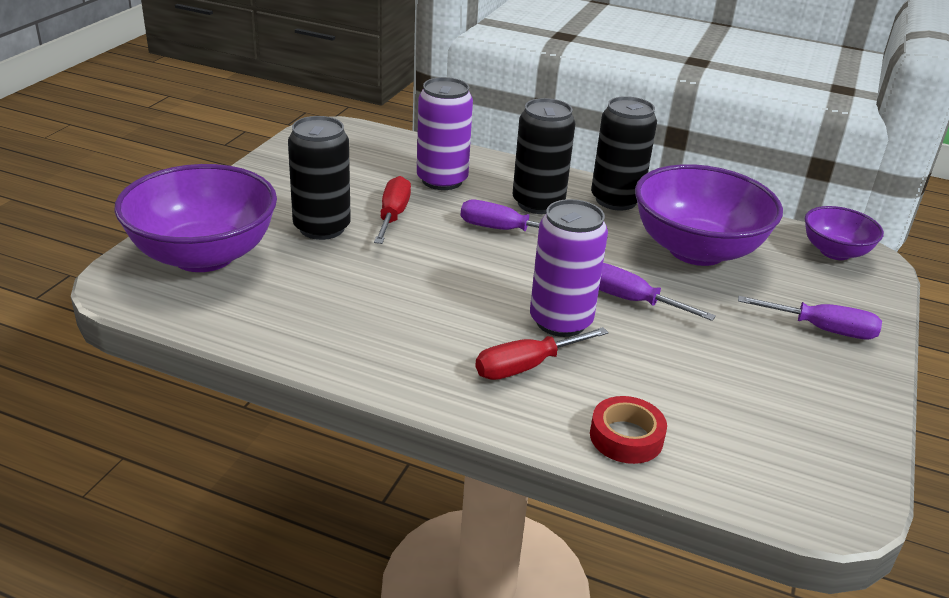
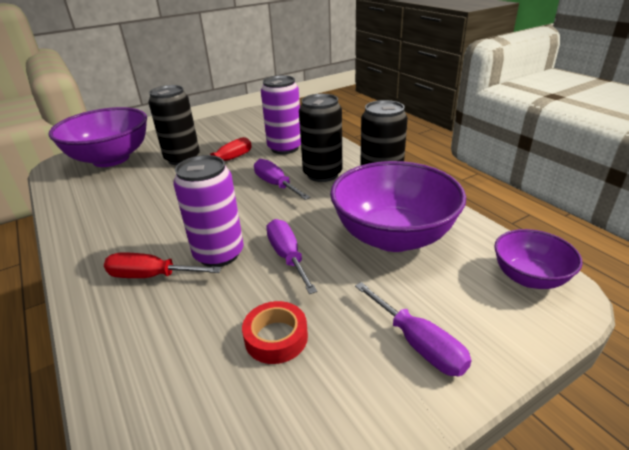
camera: 40 degrees right, 0 degrees up
(626, 437) = (127, 359): red tape -> red tape (276, 337)

